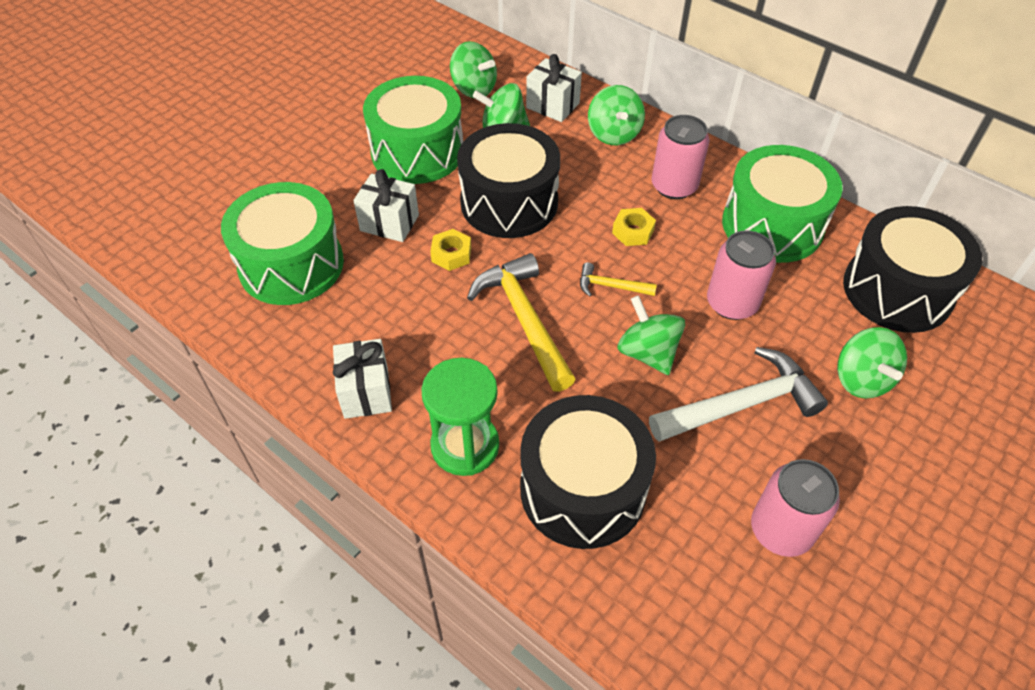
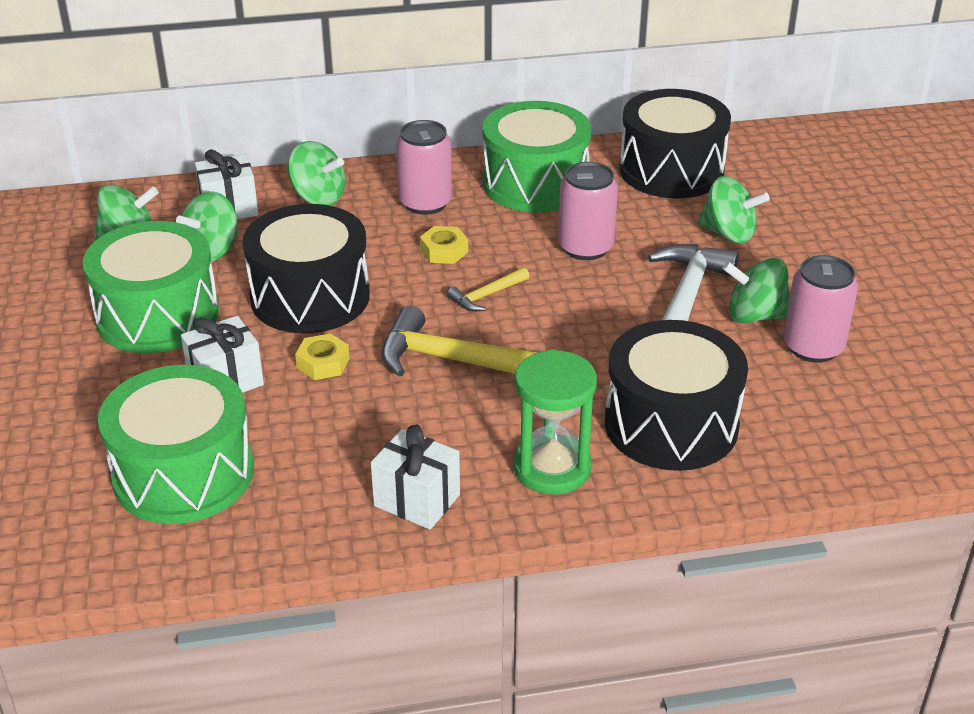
camera: 50 degrees left, 15 degrees down
(647, 353) = (580, 316): green spinning top -> green spinning top (755, 316)

